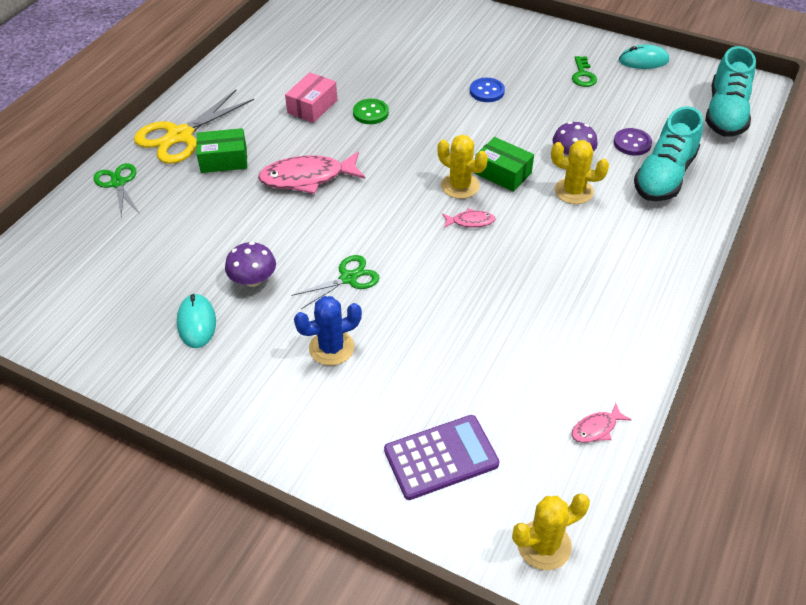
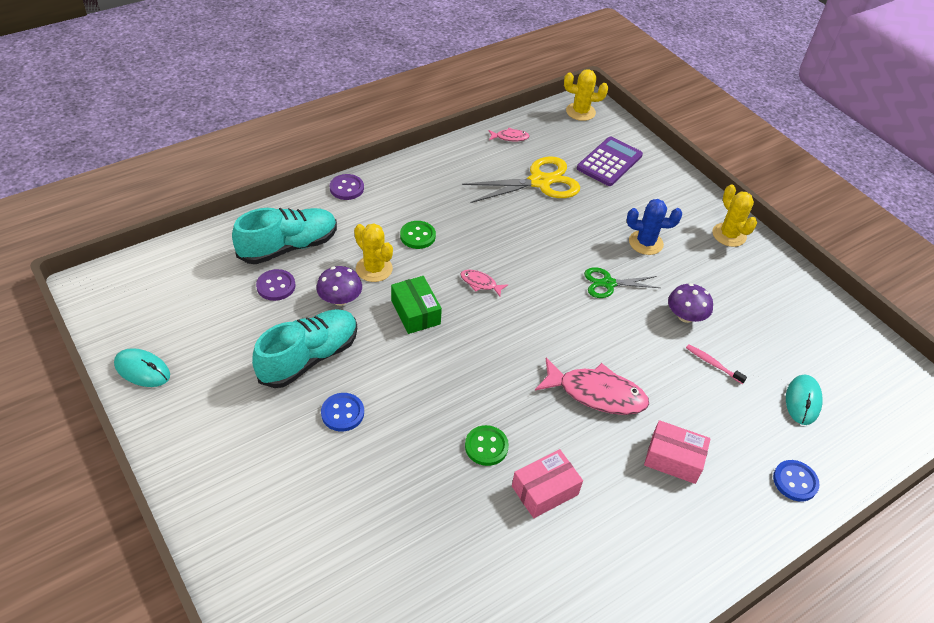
camera: 155 degrees left, 0 degrees up
(118, 183) = (795, 481): green scissors -> blue button
(180, 136) = (714, 520): yellow scissors -> yellow scissors (540, 182)
(196, 323) = (741, 302): turquoise mouse -> turquoise mouse (802, 401)
(210, 245) = (713, 364): none -> pink toothbrush
(224, 160) = (673, 459): green box -> pink box
(441, 457) = (609, 162): purple calculator -> purple calculator turned 120 degrees clockwise
(460, 186) = (462, 318): yellow cactus -> yellow cactus (729, 235)
(569, 239) = (417, 236): none -> green button
(583, 75) = (224, 383): green key -> none
(690, 255) = (346, 188): none -> purple button
(725, 113) = (159, 273): turquoise shoe -> turquoise shoe (309, 358)

